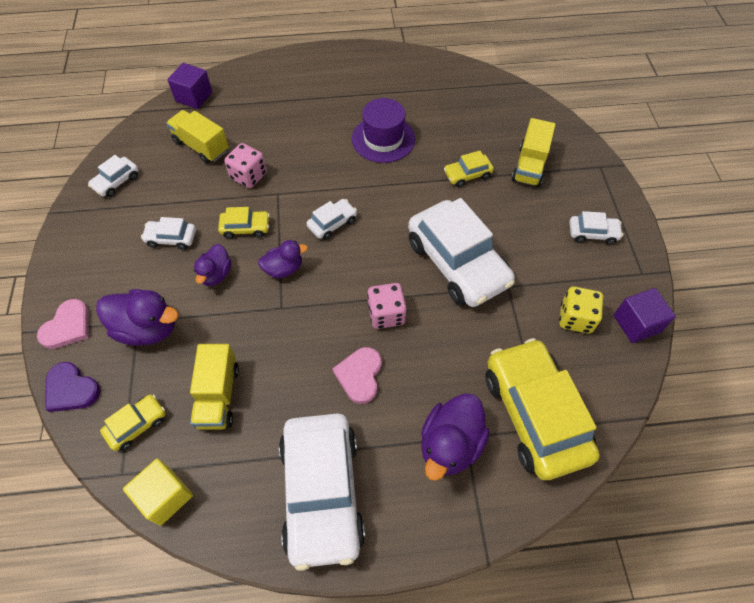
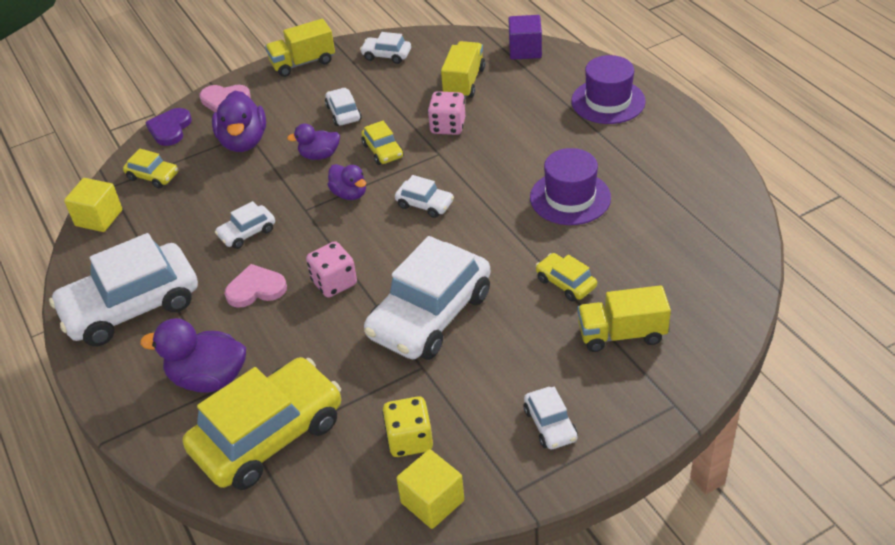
camera: 70 degrees right, 15 degrees down
(218, 396) = (197, 209): yellow truck -> yellow truck (303, 63)
(282, 362) = (247, 233): none -> white car
(295, 79) = (608, 101): none -> purple hat
(636, 324) = (432, 501): purple cube -> yellow cube

